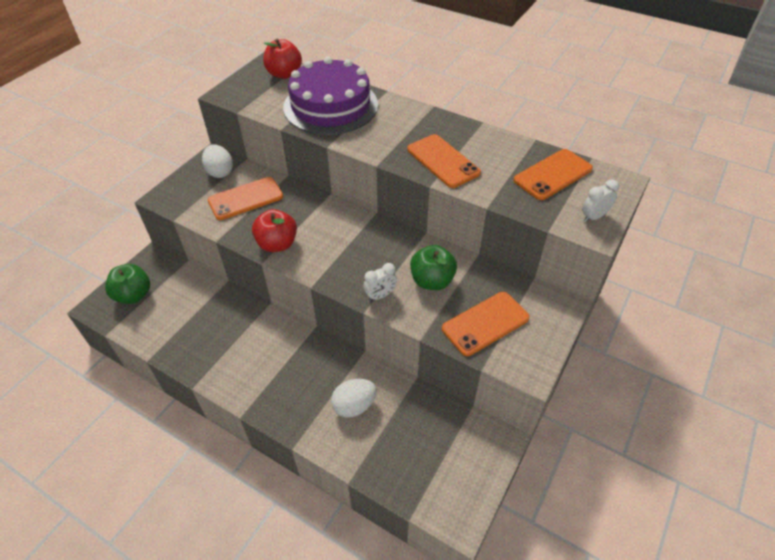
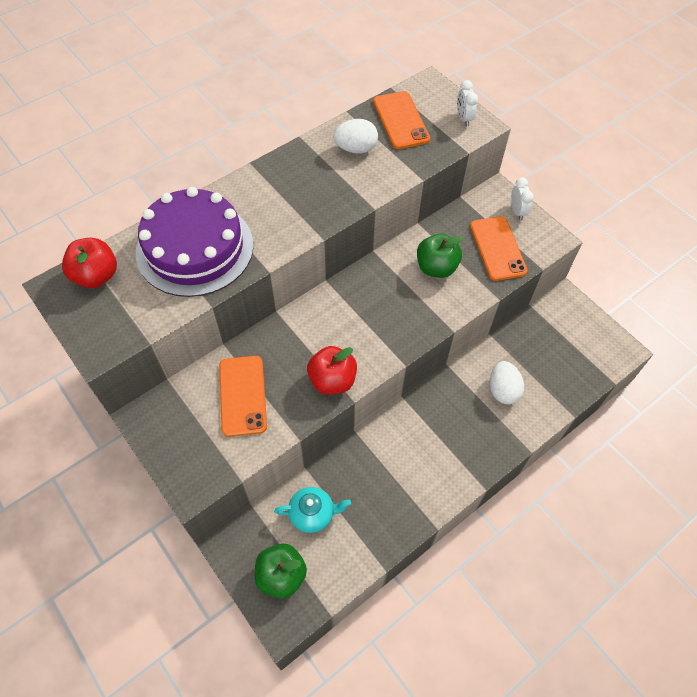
camera: 70 degrees left, 10 degrees up
(188, 298) = (313, 514): none -> turquoise teapot
(220, 172) = (178, 413): white egg -> white egg (356, 149)
(380, 295) = (438, 312): white clock -> white clock (517, 211)
(442, 161) = (343, 186): orange phone -> none

